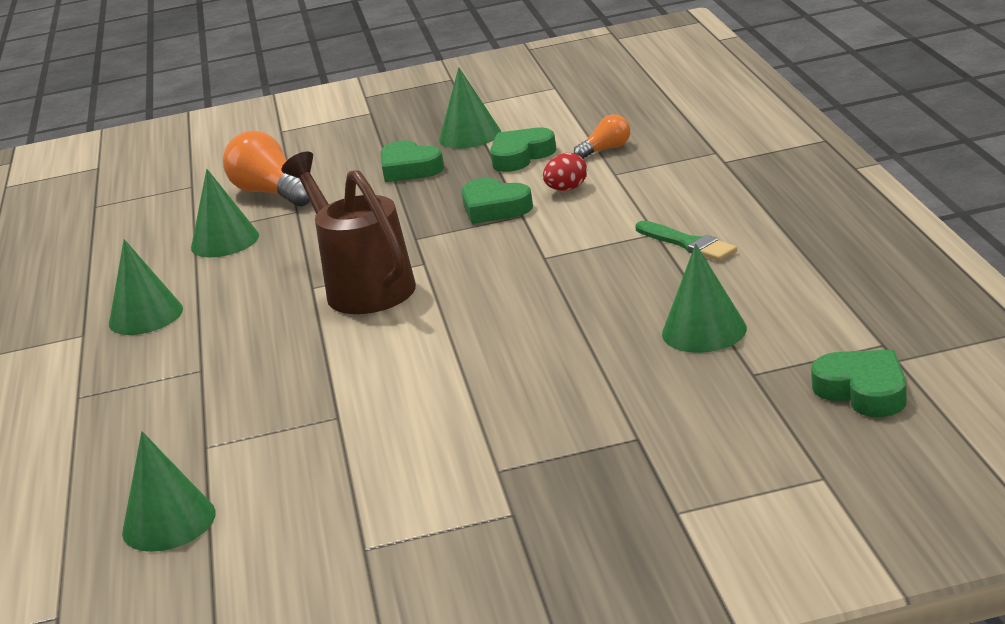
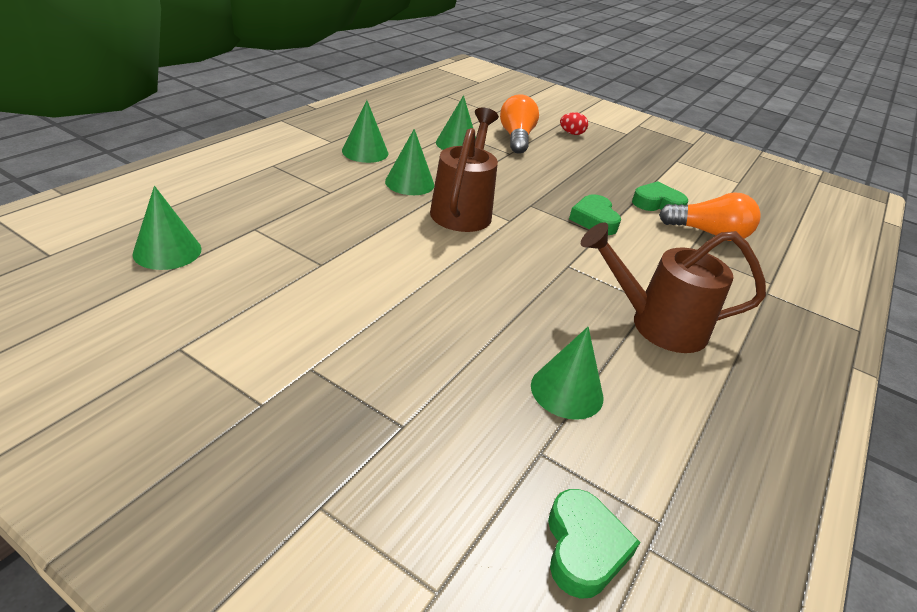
camera: 35 degrees right, 10 degrees up
(409, 169) = (593, 170): green heart -> none
(470, 135) = (651, 175): green cone -> green cone (409, 183)
(567, 189) = (648, 238): red egg -> red egg (571, 133)
(606, 149) = (708, 233): orange light bulb -> orange light bulb, size x1.88
(687, 243) = (657, 325): green brush -> brown watering can

